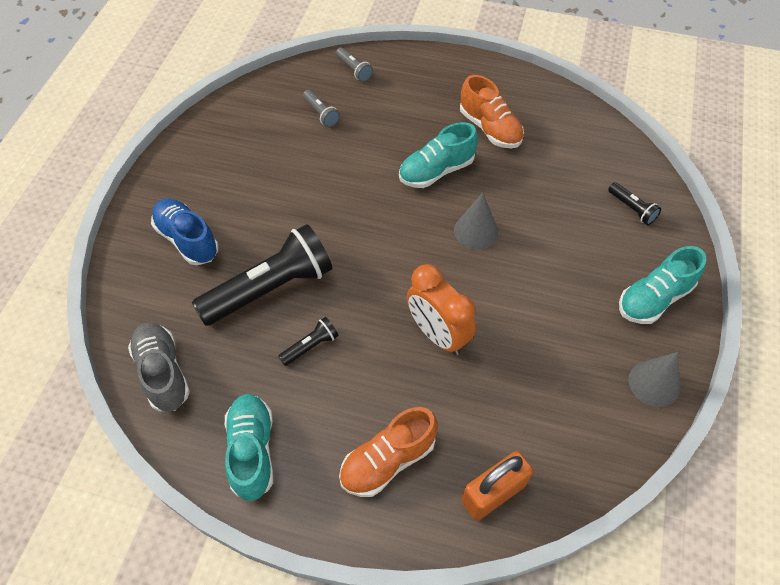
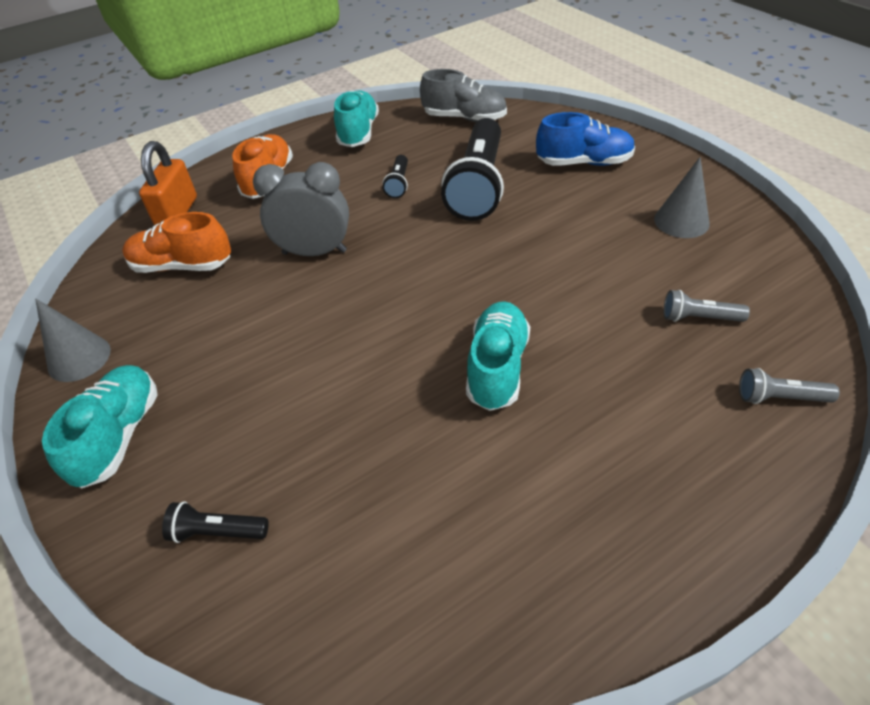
camera: 135 degrees right, 10 degrees down
(252, 451) = (358, 133): turquoise shoe -> turquoise shoe turned 120 degrees counterclockwise
(437, 334) = (314, 252): orange clock -> grey clock
(476, 231) = (378, 346): grey cone -> grey cone (681, 221)
(490, 128) = (517, 478): orange shoe -> orange shoe (182, 266)

